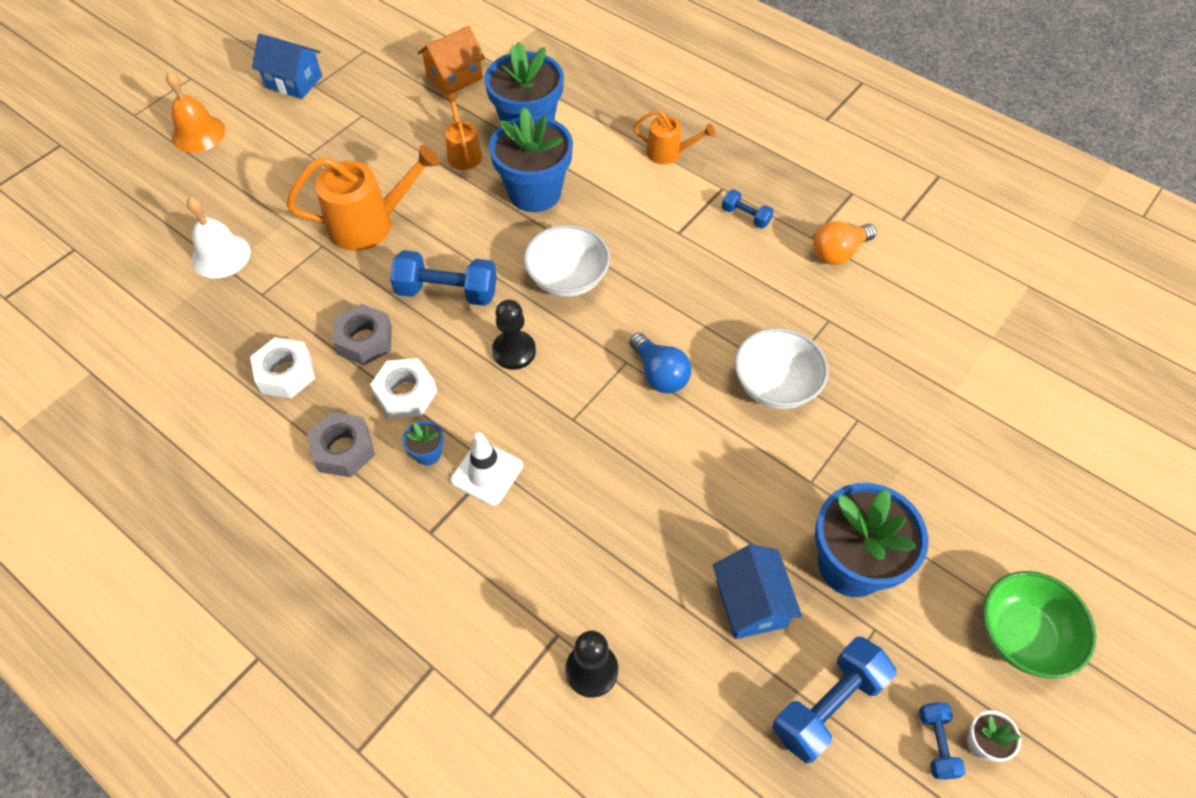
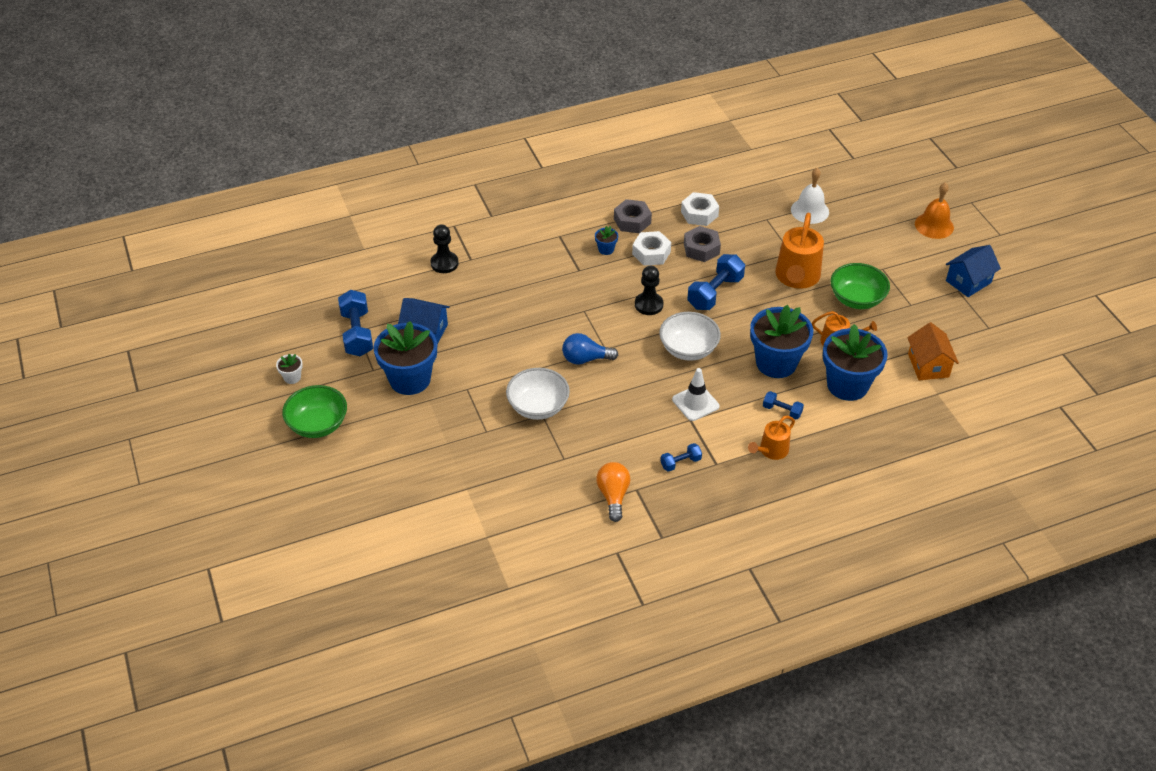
camera: 120 degrees right, 10 degrees down
(379, 160) = (856, 299): none -> green bowl
(487, 473) = (576, 266): white traffic cone -> white traffic cone (695, 403)
(936, 744) = (307, 361): blue dumbbell -> blue dumbbell (782, 411)

